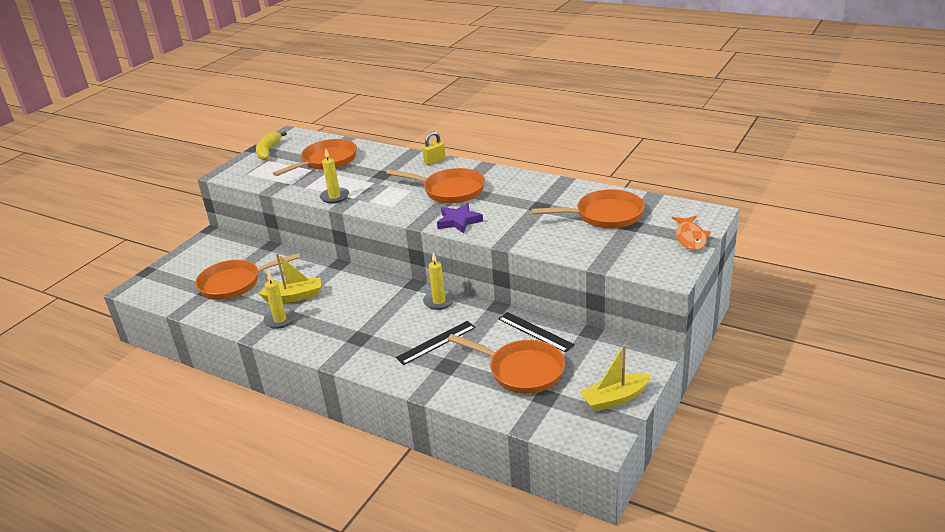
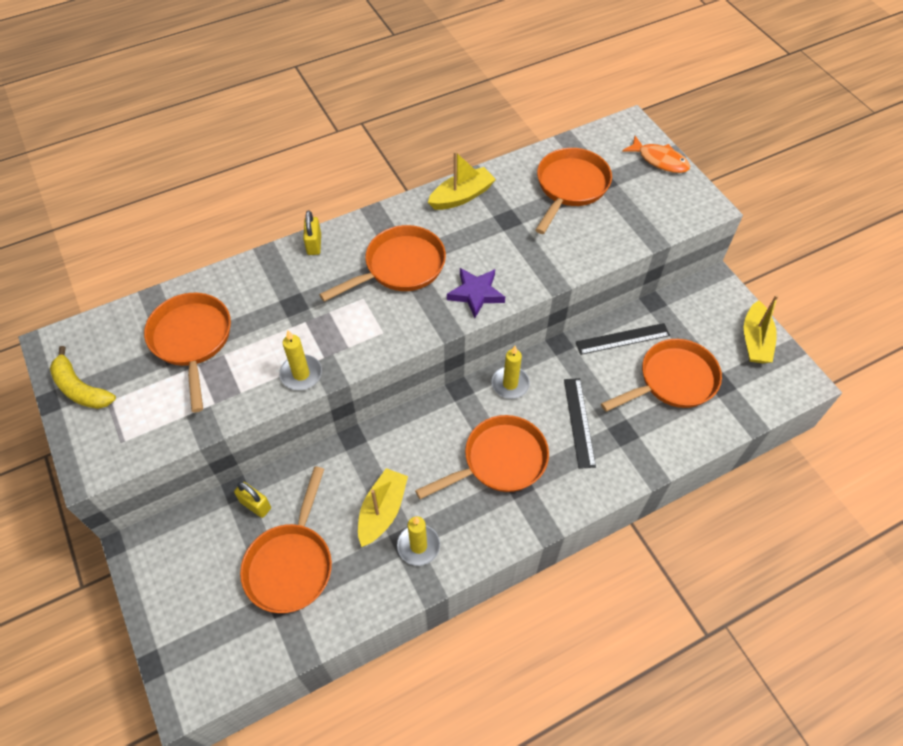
camera: 60 degrees left, 25 degrees up
(264, 256) = (255, 505): none -> yellow padlock
(371, 323) = (499, 461): none -> orange pan
(538, 184) = (461, 196): none -> yellow boat

